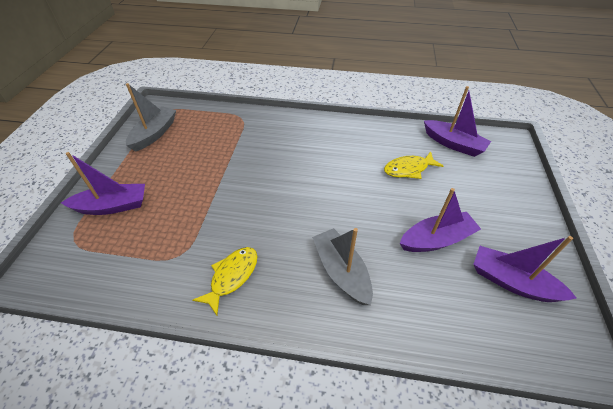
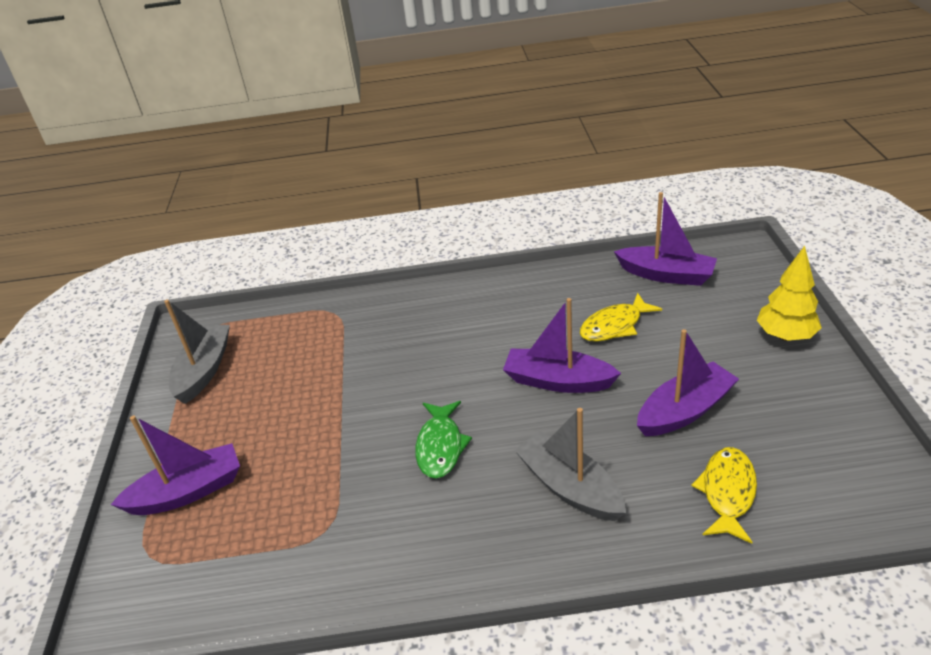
camera: 10 degrees left, 10 degrees down
(232, 276) = (416, 537): yellow fish -> yellow fish (727, 492)
(270, 219) = (440, 446): none -> green fish
(512, 282) = (800, 437): purple boat -> purple boat (558, 381)
(522, 205) = (785, 336): none -> yellow tree

